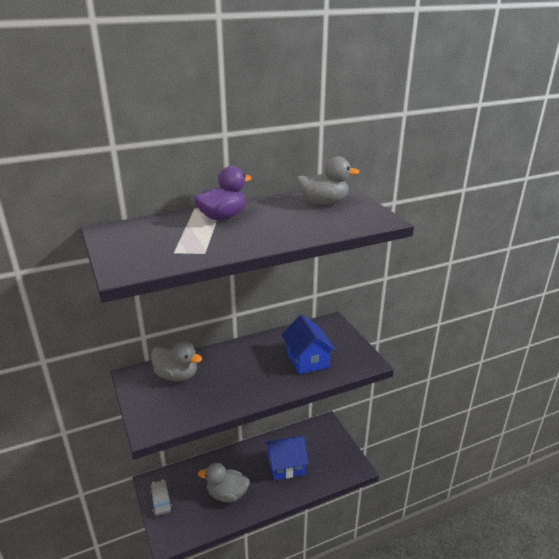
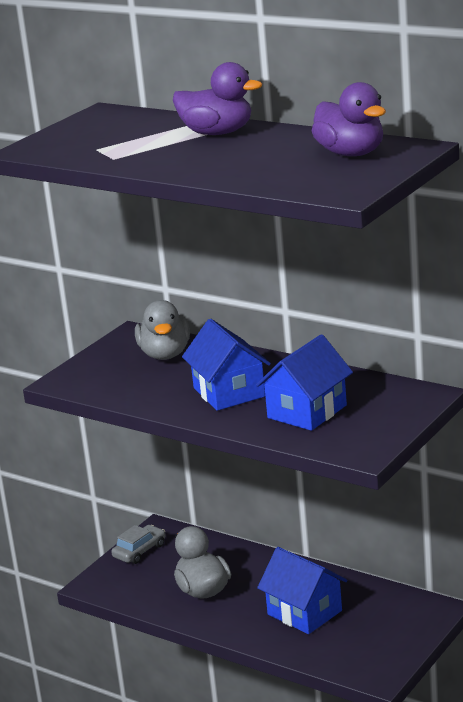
camera: 60 degrees right, 5 degrees down
(253, 374) = (229, 392): none -> blue house
(323, 202) = (351, 154): grey duck -> purple duck

